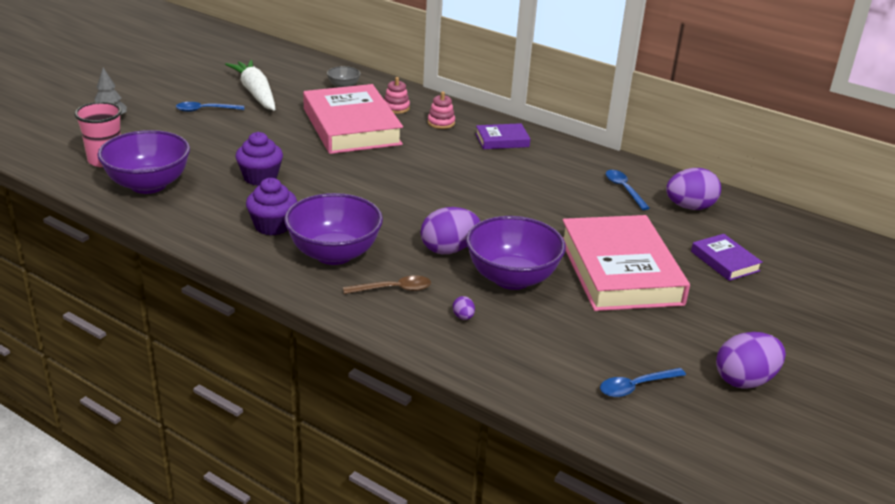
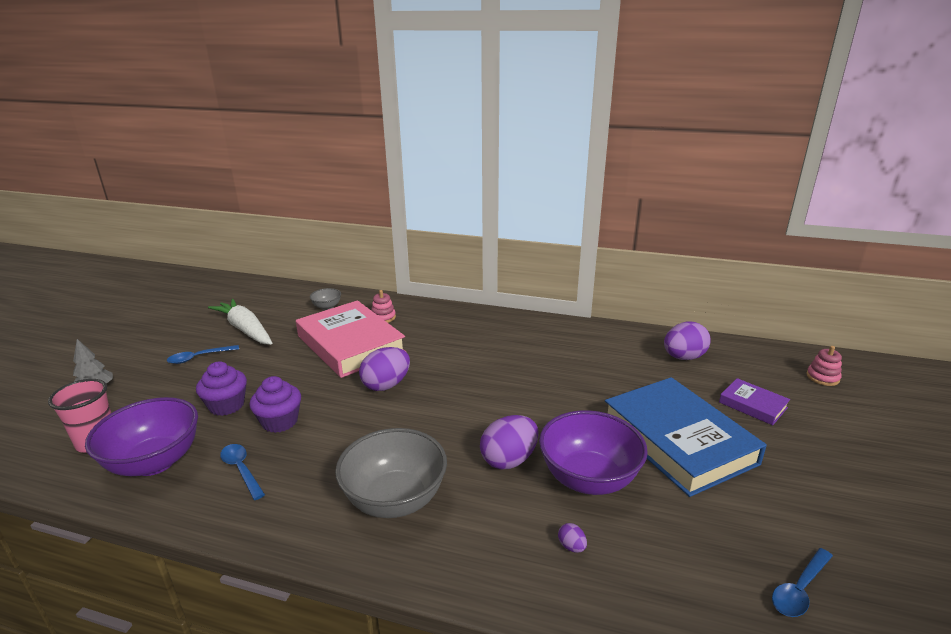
camera: 15 degrees left, 5 degrees down
(272, 226) = (313, 480): purple cupcake -> purple cupcake (227, 405)
(334, 254) = (395, 499): purple bowl -> grey bowl
(393, 289) = (480, 530): brown spoon -> none
(441, 123) = (430, 323): pink stacking toy -> pink stacking toy (822, 377)
(502, 140) = (491, 329): purple book -> none
(620, 271) = (677, 440): pink book -> blue book
(624, 189) = (620, 353): blue spoon -> blue spoon (241, 470)
(744, 380) = (883, 543): purple egg -> purple egg (386, 385)

